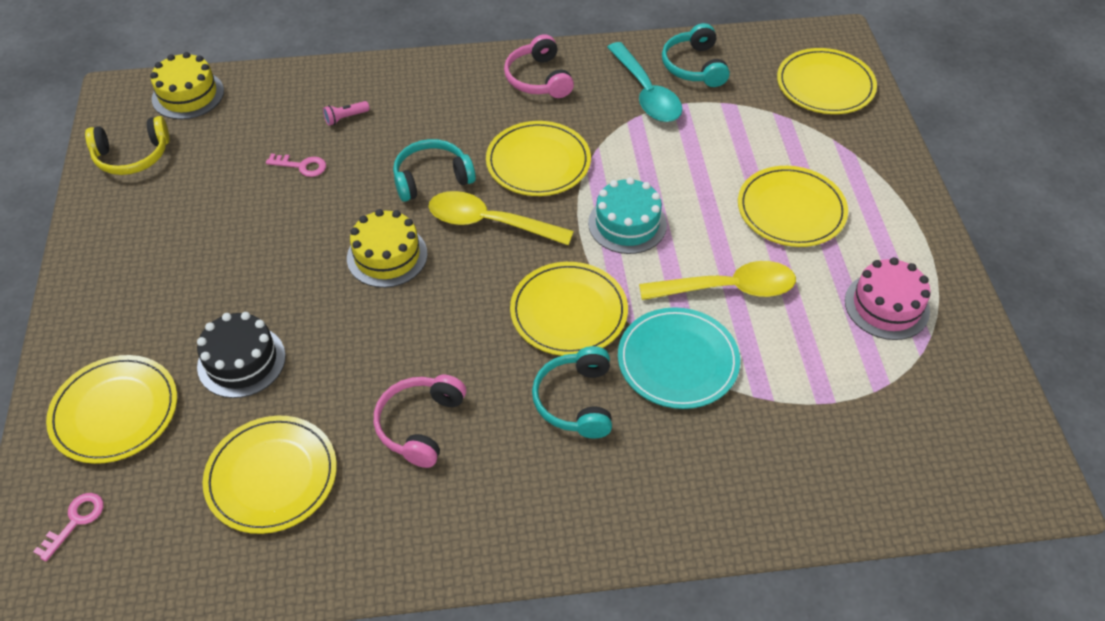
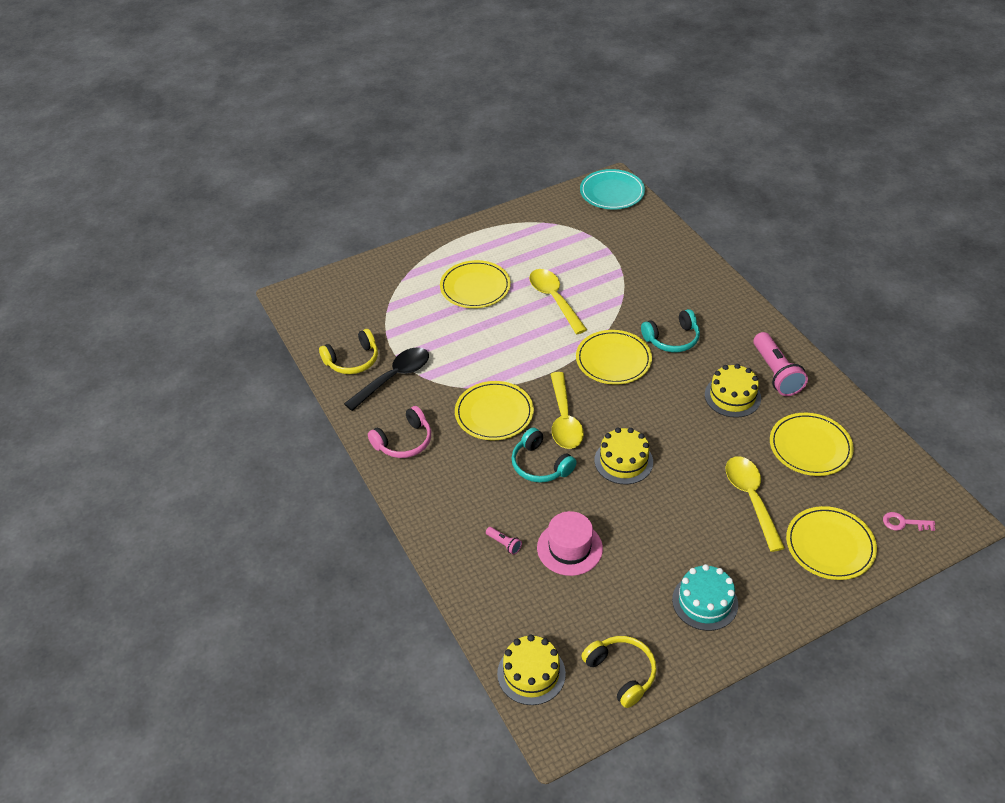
camera: 110 degrees left, 5 degrees down
(241, 361) = (751, 499): black cake -> yellow spoon
(302, 166) = (569, 548): pink key -> pink hat
(420, 425) = (732, 396): pink headphones -> yellow cake
(432, 507) = (776, 373): none -> pink flashlight
(627, 224) = (527, 354): turquoise cake -> turquoise cake (705, 602)
(646, 93) = (394, 378): turquoise spoon -> black spoon
(678, 361) = (619, 307): turquoise plate -> turquoise plate (612, 192)
(694, 66) = (352, 360): turquoise headphones -> yellow headphones
(825, 85) = (346, 293): yellow plate -> none
(886, 306) = (530, 239): pink cake -> none

